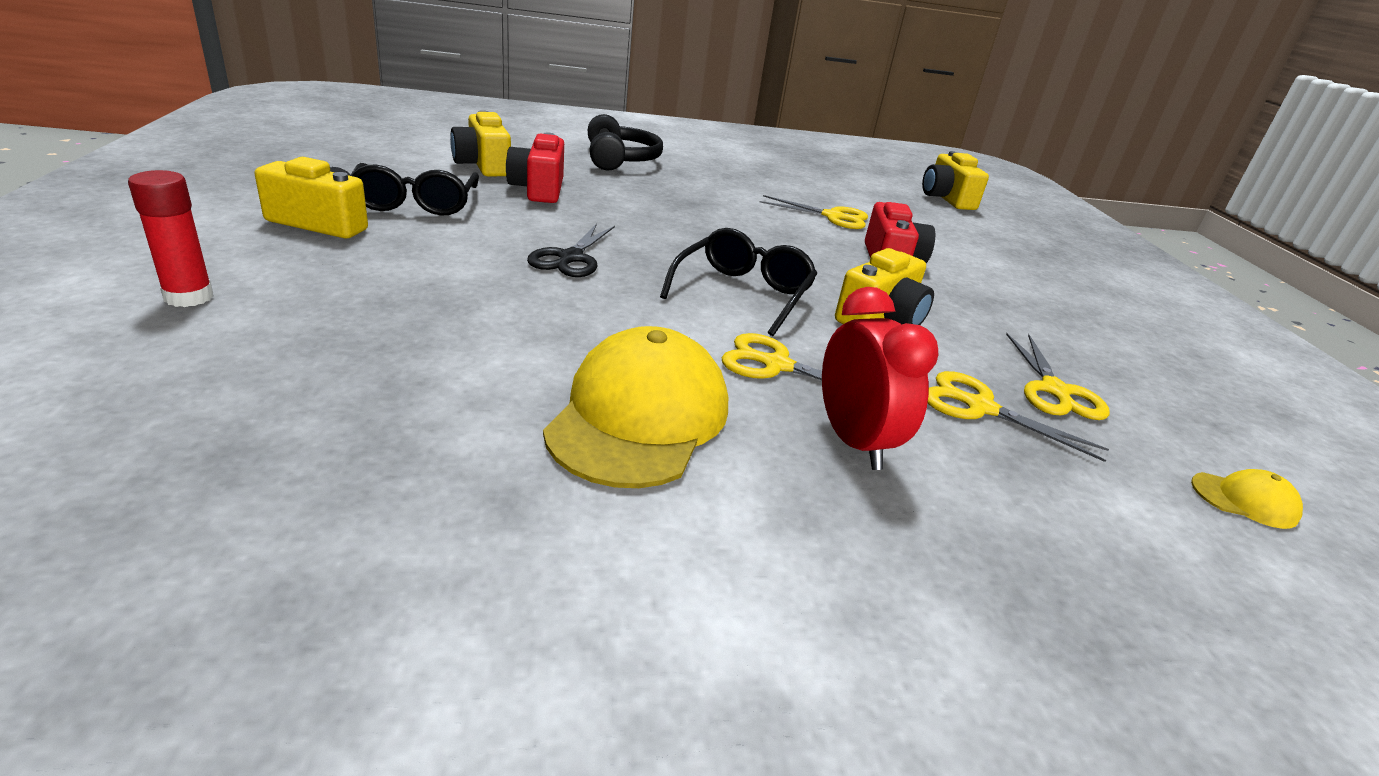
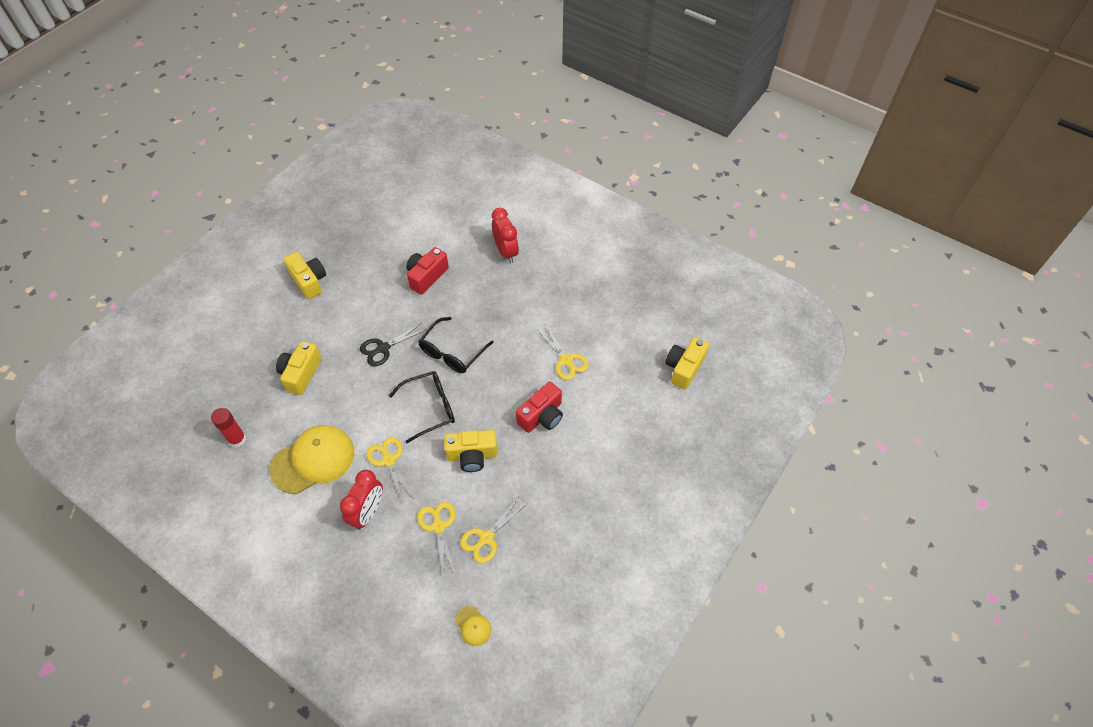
camera: 45 degrees right, 25 degrees up
(189, 297) = (235, 324): red glue stick -> red glue stick (237, 439)
(416, 203) = (358, 274): black glasses -> black glasses (452, 352)
(483, 165) = (421, 240): yellow camera -> yellow camera (301, 374)
(619, 159) = (506, 252): black headphones -> red clock

